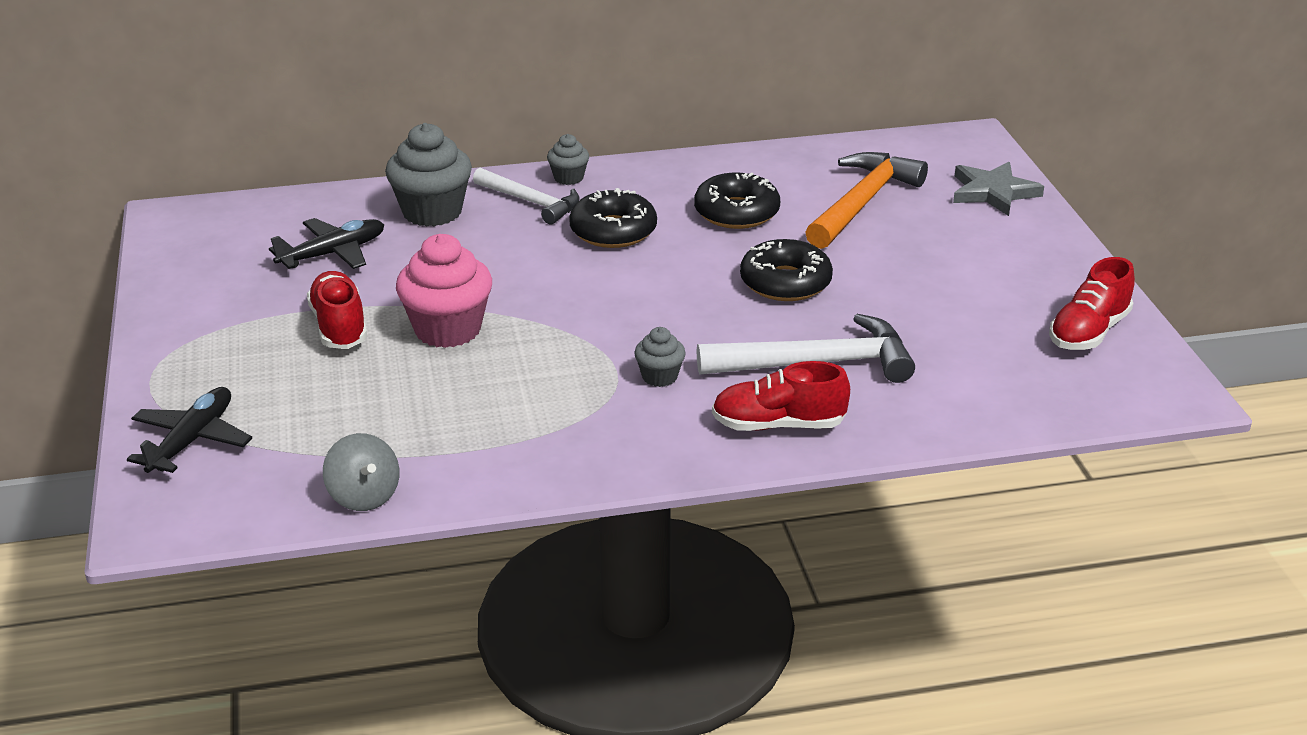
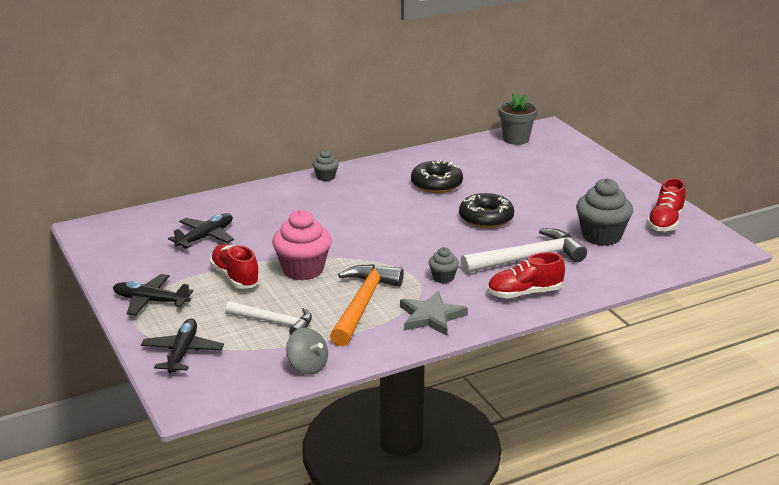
camera: 15 degrees left, 5 degrees down
(194, 347) = (150, 301): none -> black plane
(432, 212) = (253, 206): grey cupcake -> grey cupcake (601, 236)
(531, 202) = (311, 193): white hammer -> white hammer (274, 322)
(613, 231) = (370, 203): black donut -> none
(861, 203) = (505, 170): orange hammer -> orange hammer (362, 305)
(908, 151) = (516, 139): none -> grey flower pot
(993, 192) = (575, 156): grey star -> grey star (431, 317)

